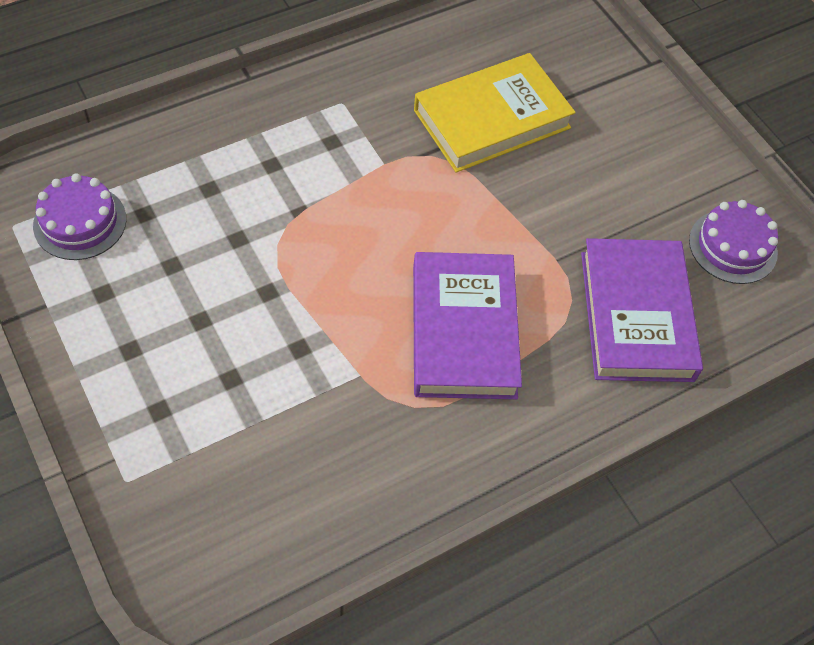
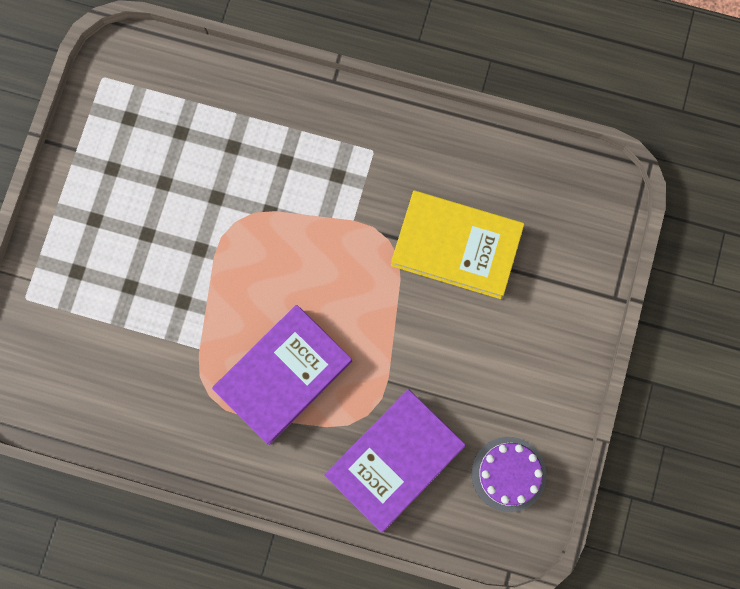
camera: 50 degrees right, 20 degrees up
(80, 222) = (140, 107): purple cake -> none

